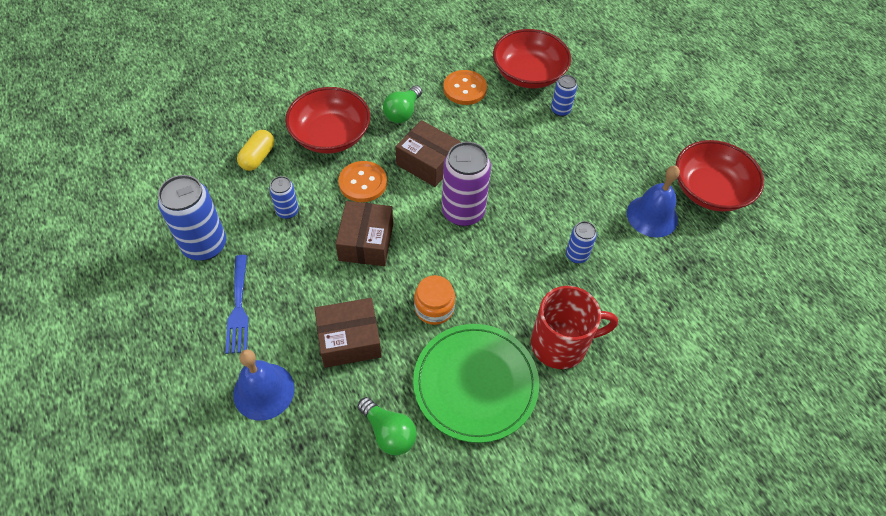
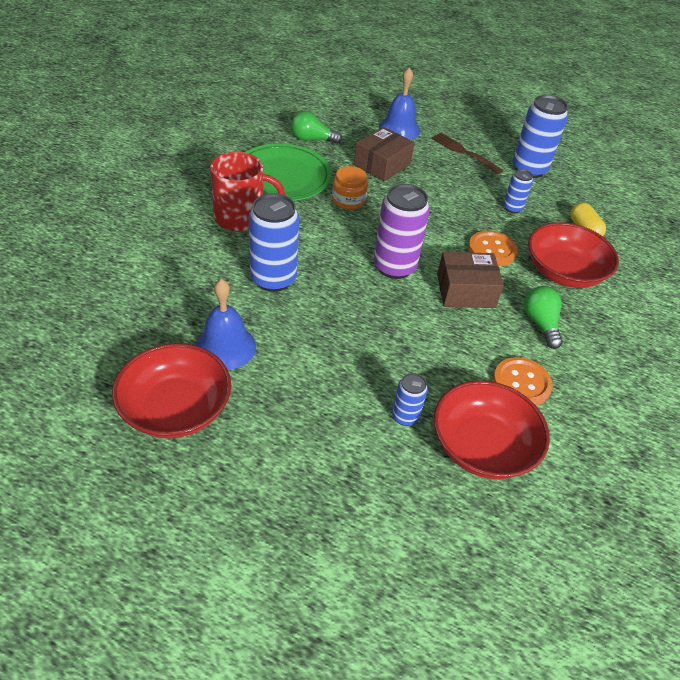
camera: 140 degrees right, 10 degrees down
(238, 308) = (463, 152): blue fork -> brown fork
(366, 242) = (438, 215): brown box -> none
(561, 344) = (241, 217): red mug -> red mug turned 135 degrees counterclockwise
(576, 255) = (273, 279): blue can -> blue can, size x1.92

